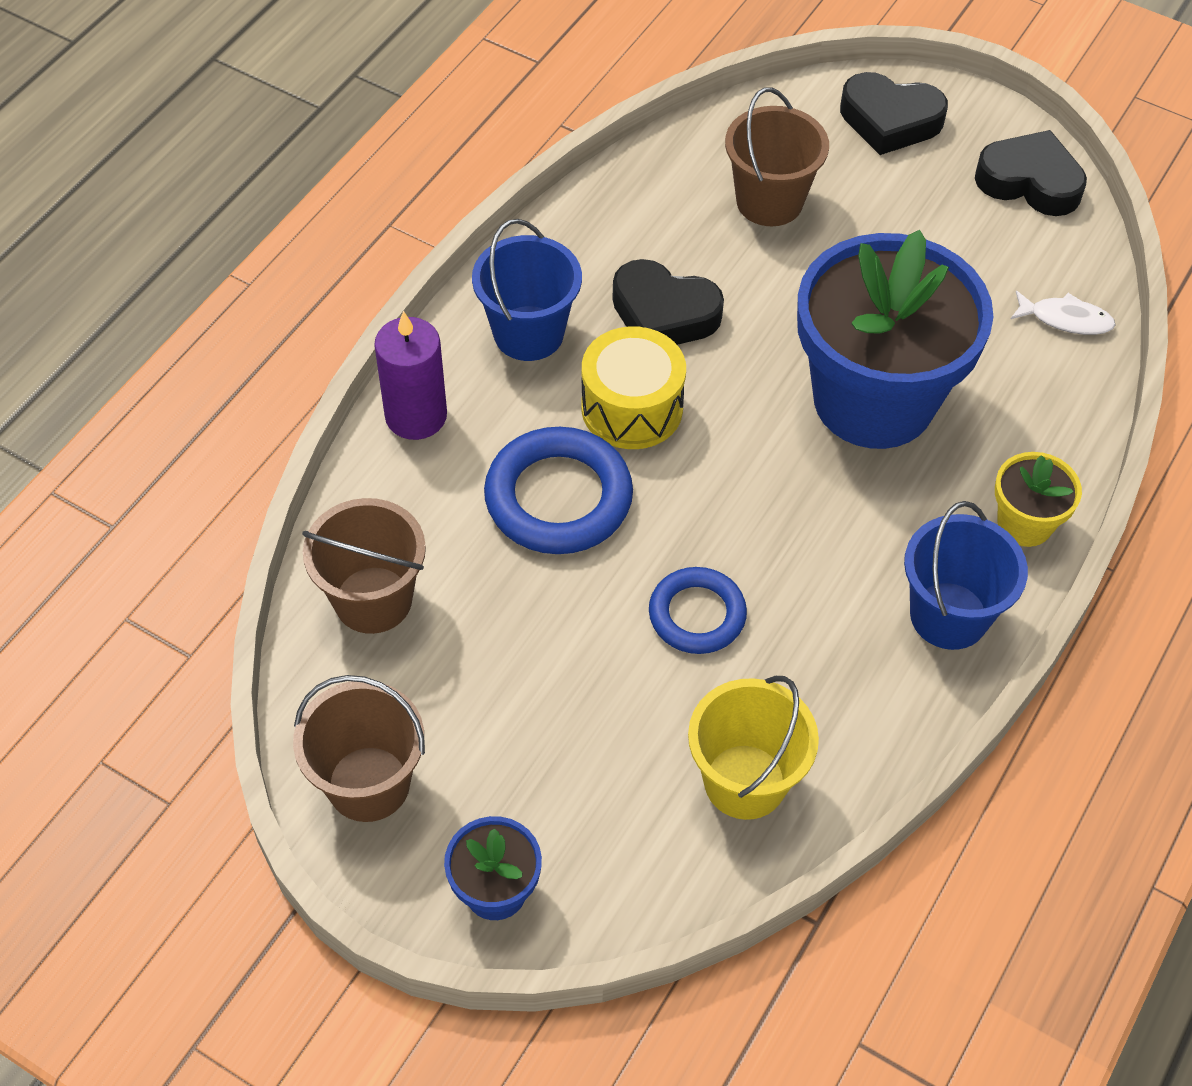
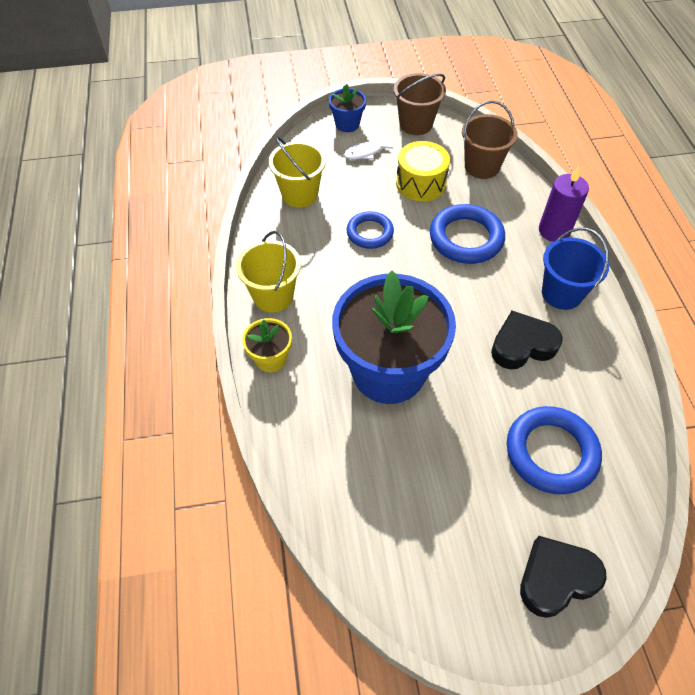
camera: 140 degrees right, 0 degrees up
(632, 408) = (482, 292): yellow drum -> yellow drum (421, 183)
(769, 201) = (551, 452): brown bucket -> blue ring
(948, 616) = (273, 296): blue bucket -> yellow bucket
(1029, 182) = (434, 597): black heart -> none
(1065, 319) = (334, 497): white fish -> white fish (365, 153)

